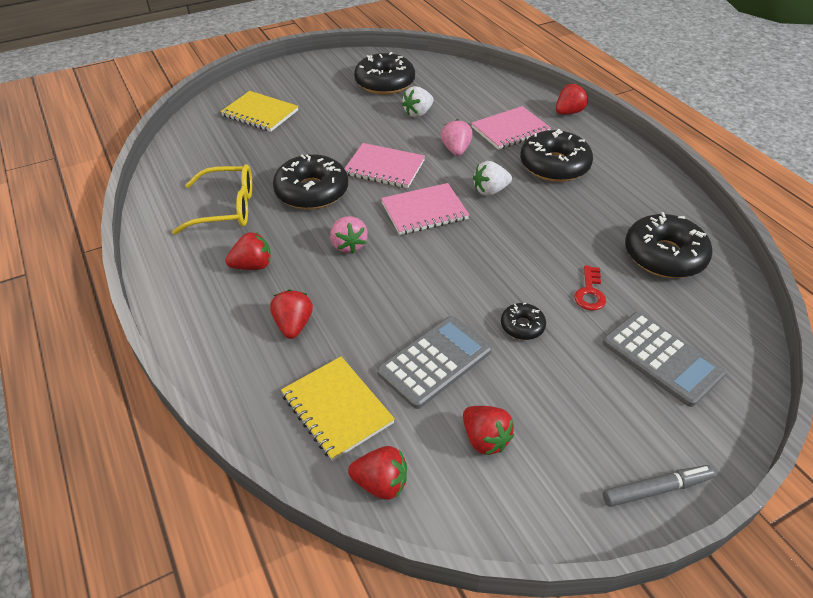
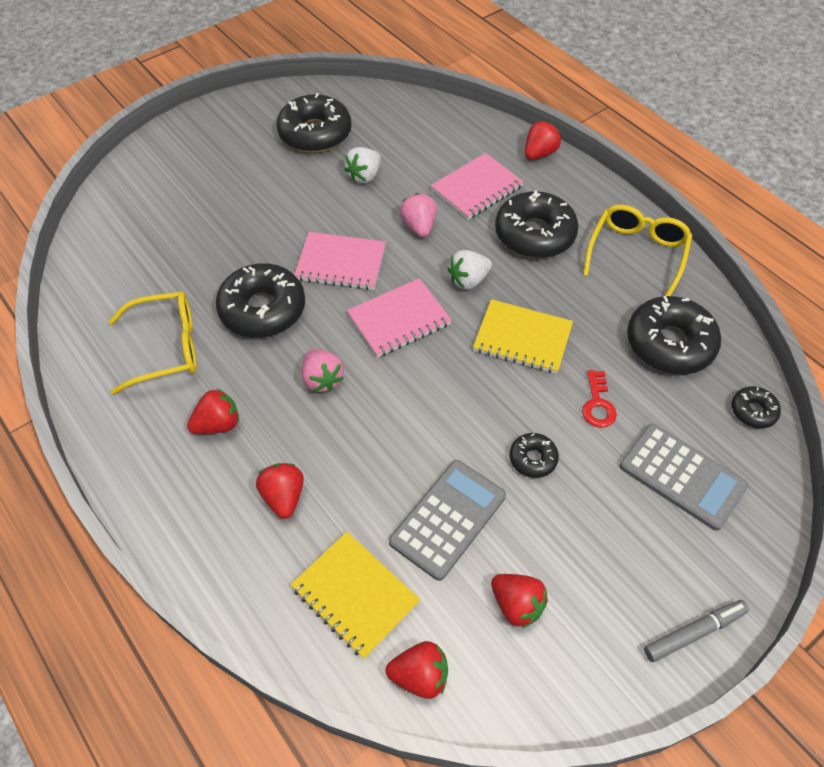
camera: 10 degrees left, 10 degrees up
(260, 113) = (172, 199): yellow notebook -> yellow notebook (522, 338)
(643, 189) = (636, 254): none -> yellow glasses
(738, 316) = (753, 411): none -> black donut

